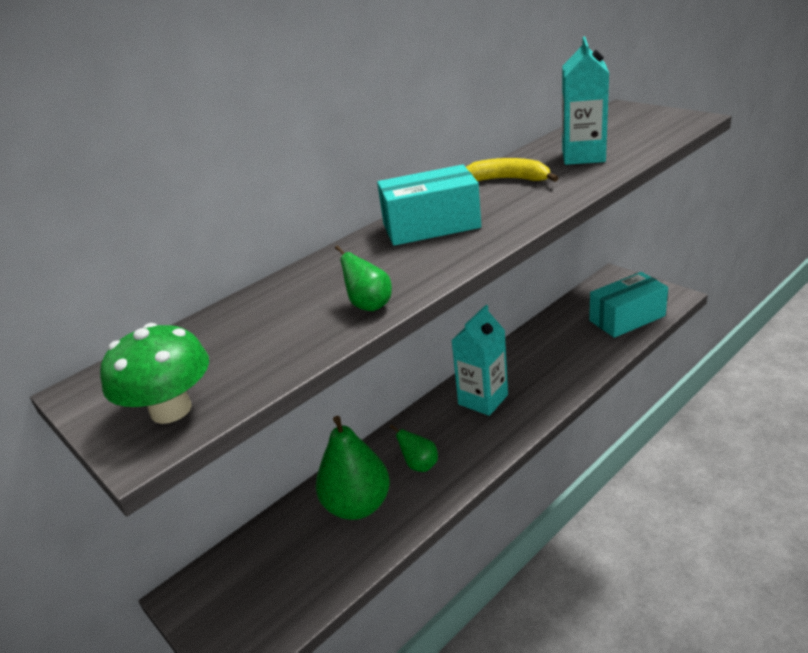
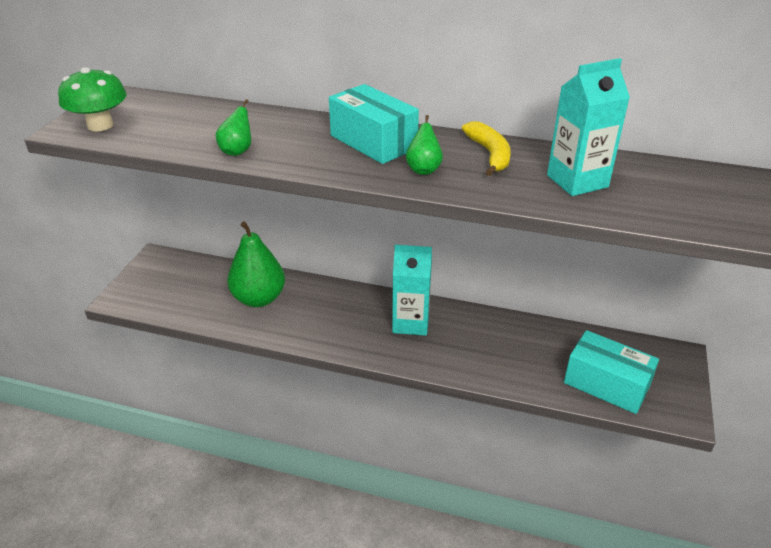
camera: 55 degrees right, 5 degrees up
(419, 465) = (314, 314): green pear -> green pear (423, 169)

